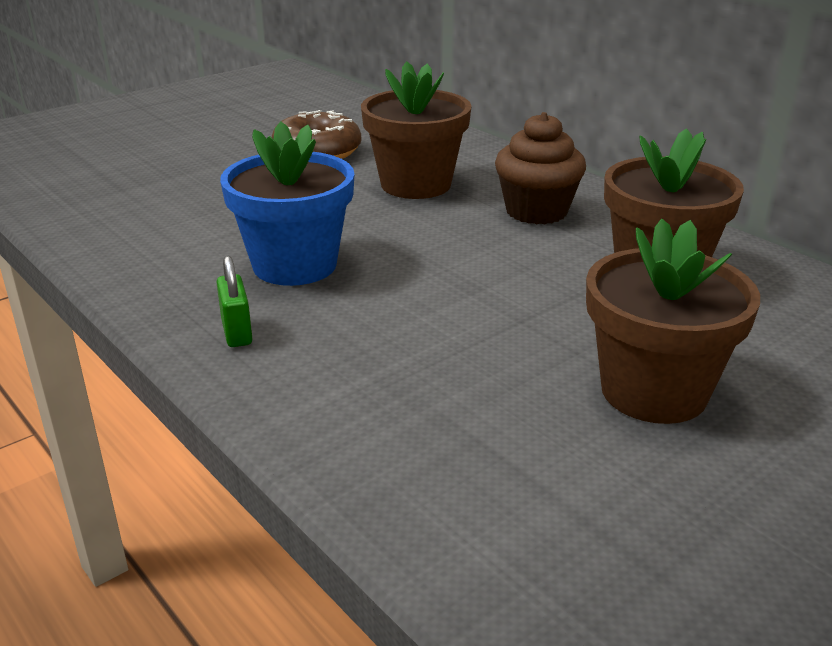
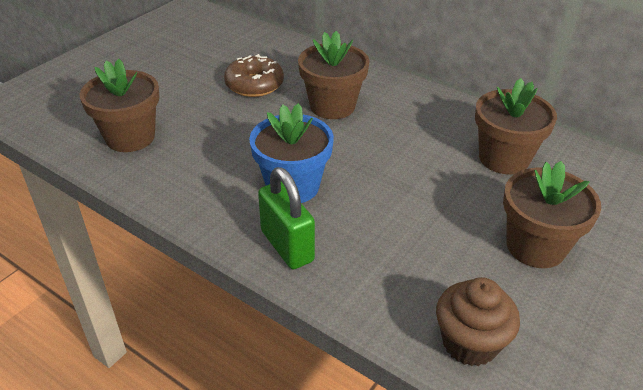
camera: 15 degrees left, 10 degrees up
(106, 187) = (130, 137): none -> brown flower pot
(237, 332) = (287, 246): green padlock -> green padlock, size x1.87
(536, 211) = (415, 119): brown cupcake -> brown cupcake (470, 343)

